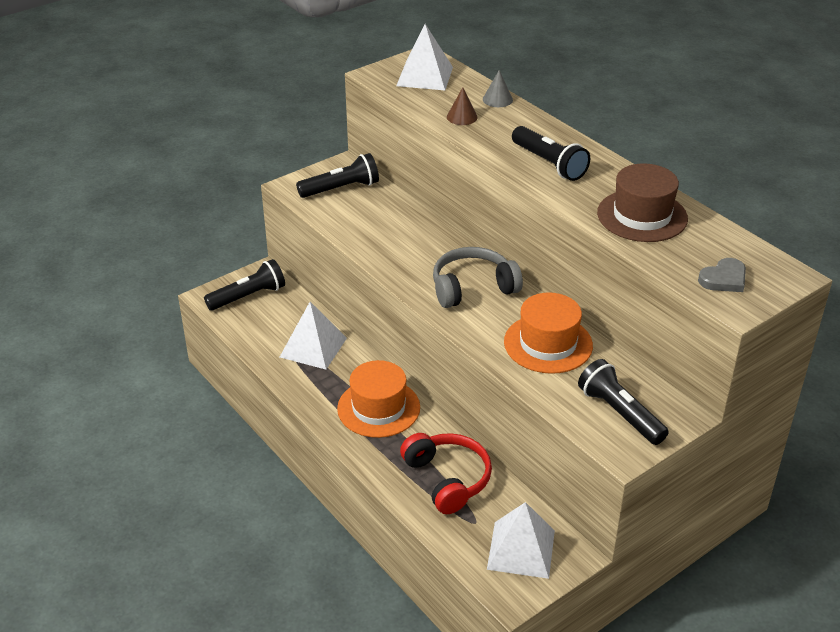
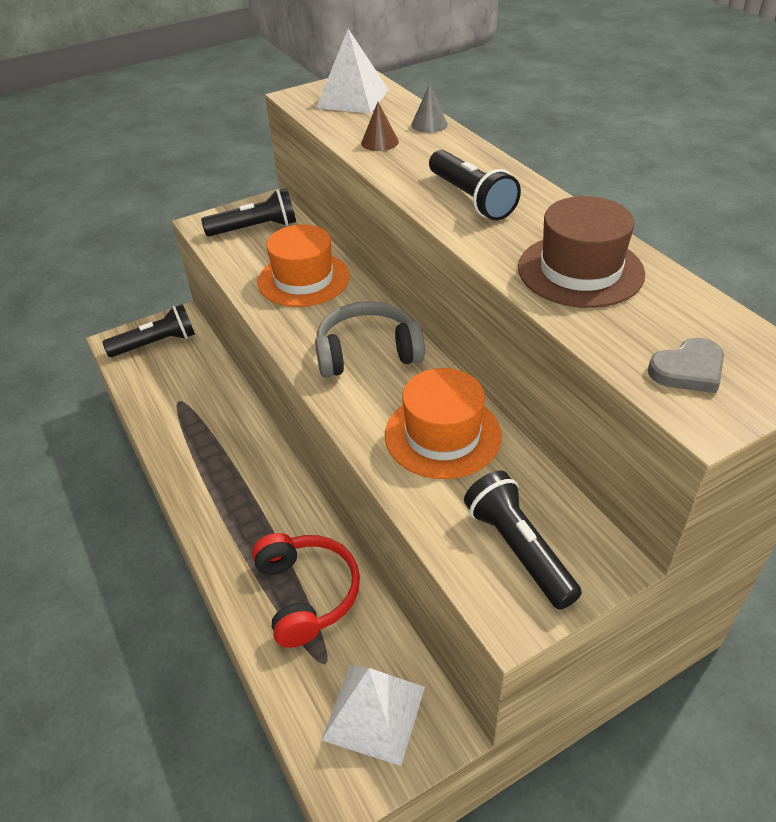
camera: 10 degrees right, 5 degrees up
(313, 347) = (204, 406): white pyramid -> none
(378, 408) = (252, 488): orange hat -> orange hat (303, 279)

